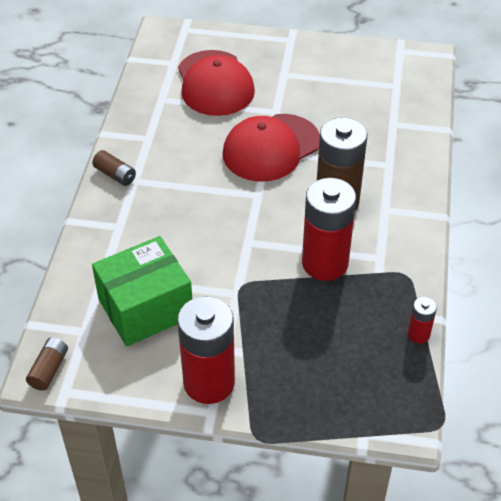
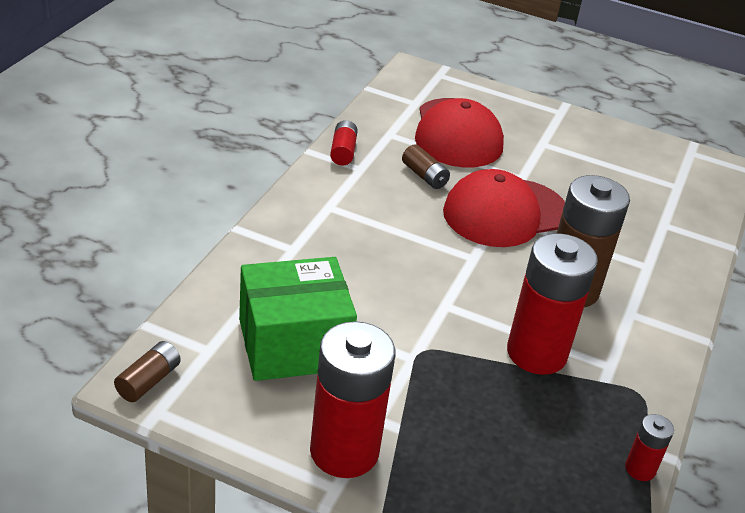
camera: 10 degrees right, 10 degrees down
(115, 175) = (308, 195): brown battery -> brown battery (424, 176)
(129, 126) = (343, 151): none -> red battery

